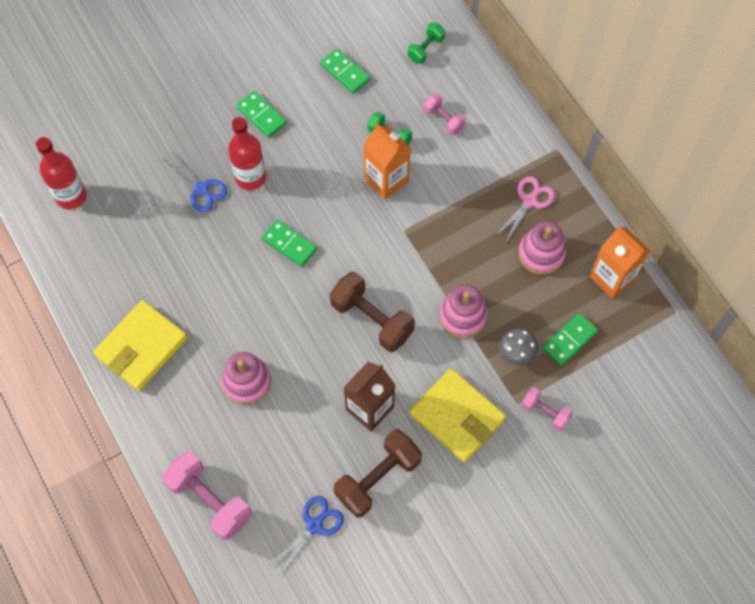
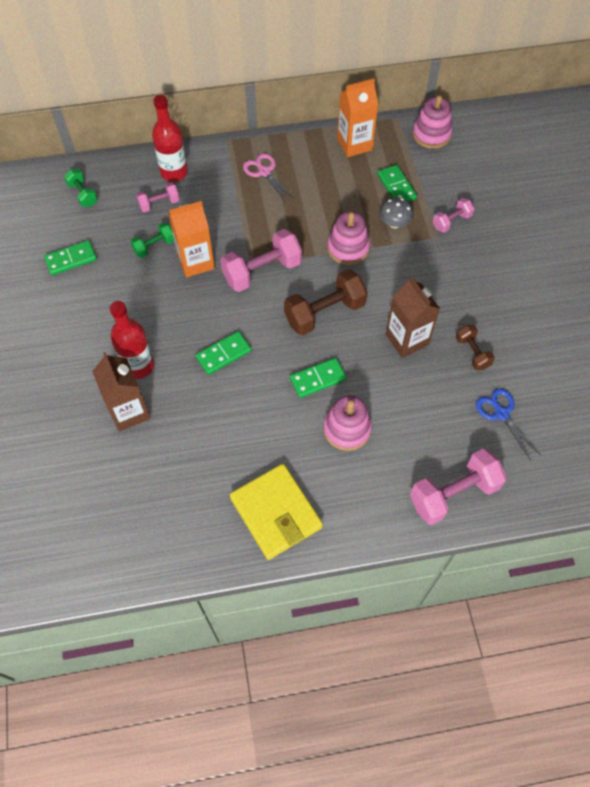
camera: 70 degrees left, 5 degrees down
(71, 196) = (74, 537): red bottle -> red bottle (174, 172)
(201, 189) = (129, 411): blue scissors -> brown carton
(261, 116) = (78, 338): green domino -> green domino (318, 379)
(378, 478) = (472, 353): brown dumbbell -> brown dumbbell, size x0.55
(399, 244) = (262, 271): none -> pink dumbbell
(457, 416) = (435, 280): yellow wallet -> none
(541, 254) = (315, 180): pink stacking toy -> pink stacking toy (431, 134)

